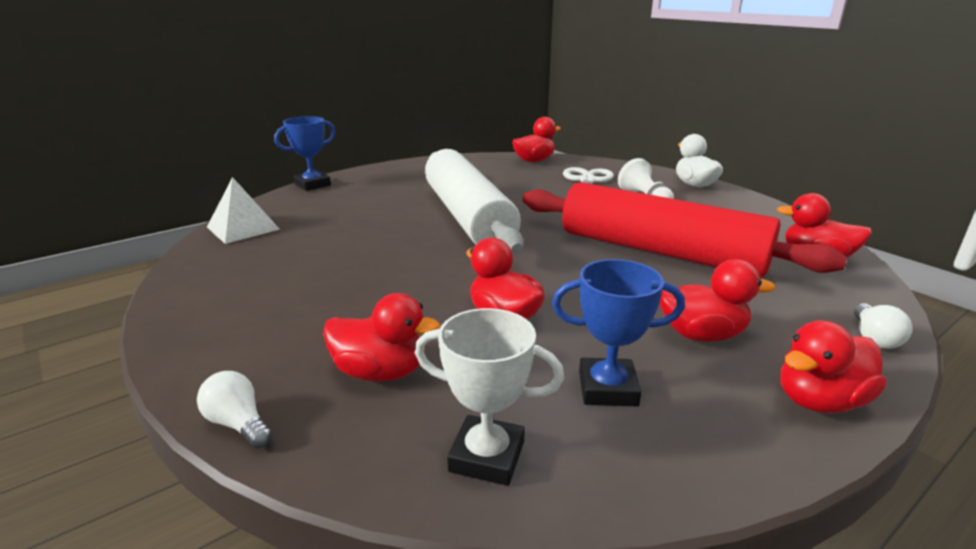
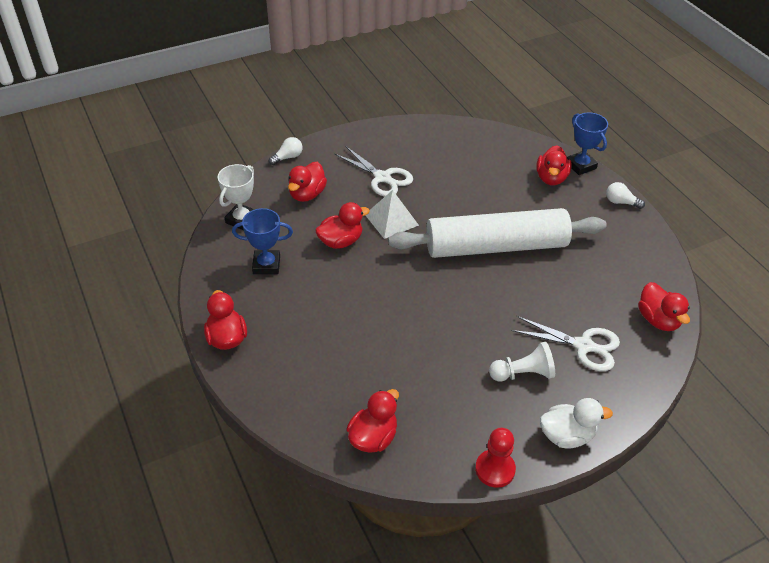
camera: 100 degrees right, 20 degrees up
(243, 228) = (490, 139): white pyramid -> white pyramid (391, 219)
(328, 298) = (382, 178): none -> white scissors
(607, 388) = (266, 265): blue trophy -> blue trophy turned 75 degrees clockwise
(660, 251) = (407, 341): red rolling pin -> none
(702, 335) = (295, 318): red duck -> red duck (551, 178)
(766, 205) = (495, 469): none -> red pawn
(873, 338) = (264, 398): white light bulb -> white light bulb (620, 202)

